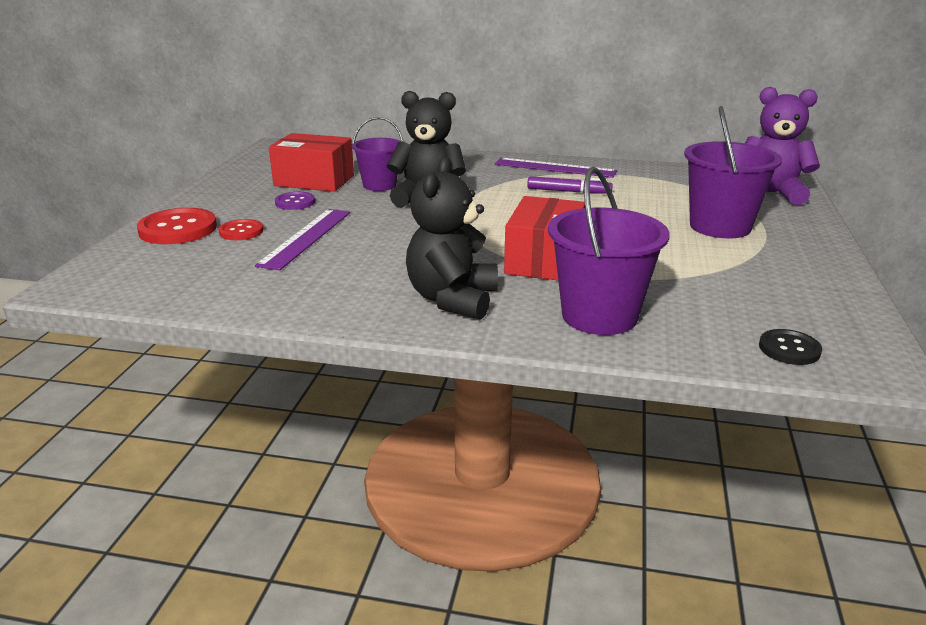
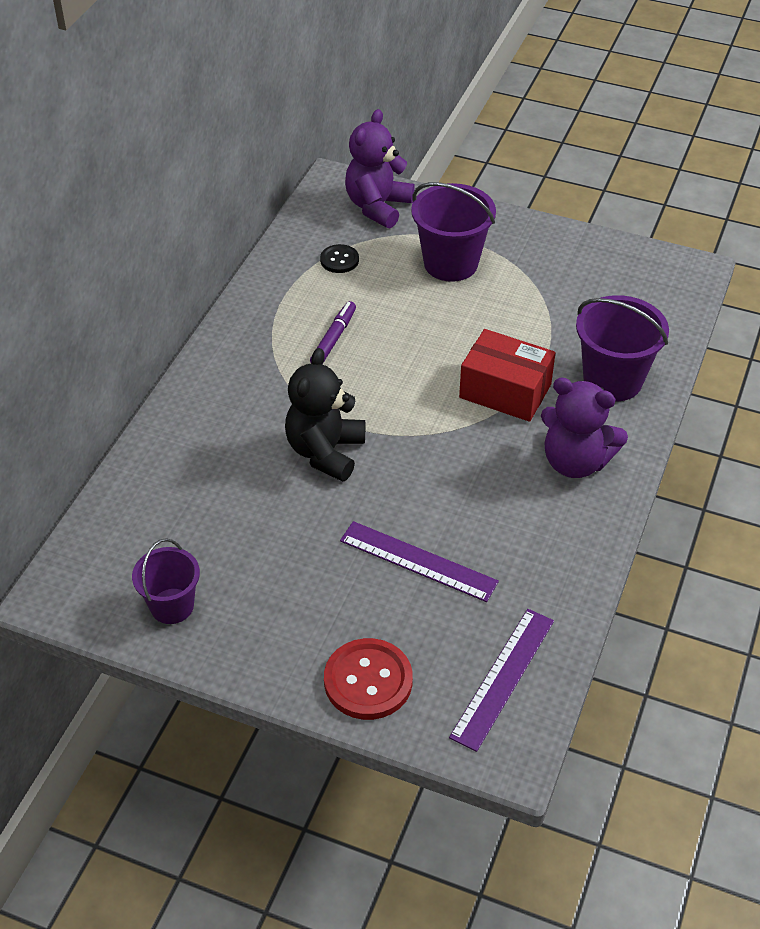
camera: 80 degrees left, 20 degrees up
(241, 231) = (388, 619): red button -> none
(295, 202) = (305, 572): purple button -> none
(314, 181) = (230, 553): red box -> none
(379, 185) = (266, 491): purple bucket -> purple bucket (172, 606)
(452, 299) = (575, 462): black teddy bear -> purple teddy bear
(555, 168) = (252, 333): purple ruler -> purple ruler (502, 677)
(789, 349) = (668, 300): black button -> black button (339, 260)

